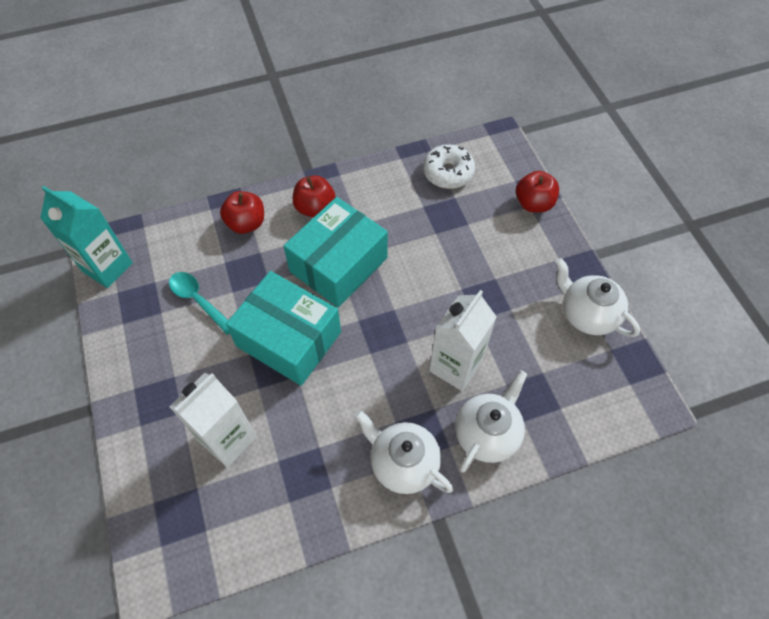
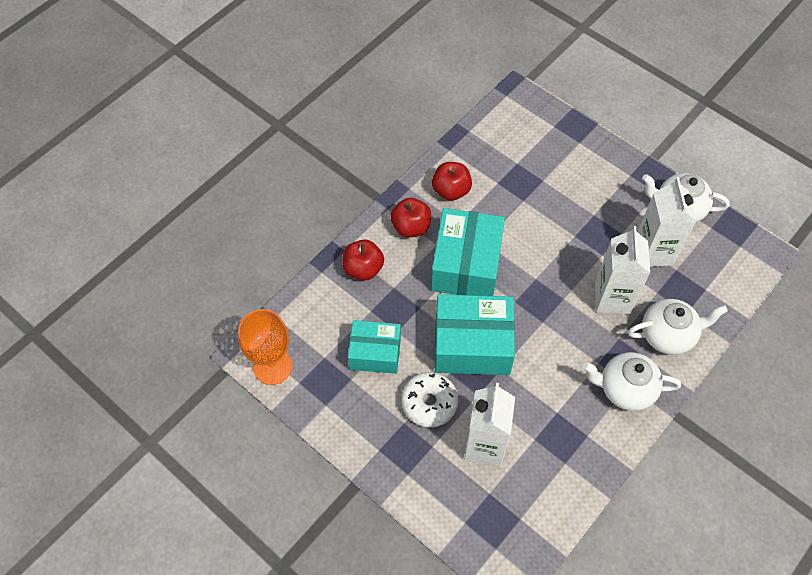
camera: 30 degrees left, 0 degrees up
(107, 267) = (272, 366): turquoise carton -> orange goblet
(199, 301) = (375, 353): turquoise spoon -> turquoise box
(448, 172) = (497, 144): white donut -> white donut (429, 403)
(487, 433) = (668, 335): white teapot -> white teapot turned 75 degrees clockwise
(531, 343) = (653, 252): none -> white carton
(533, 203) = (581, 139): red apple -> red apple (451, 190)

